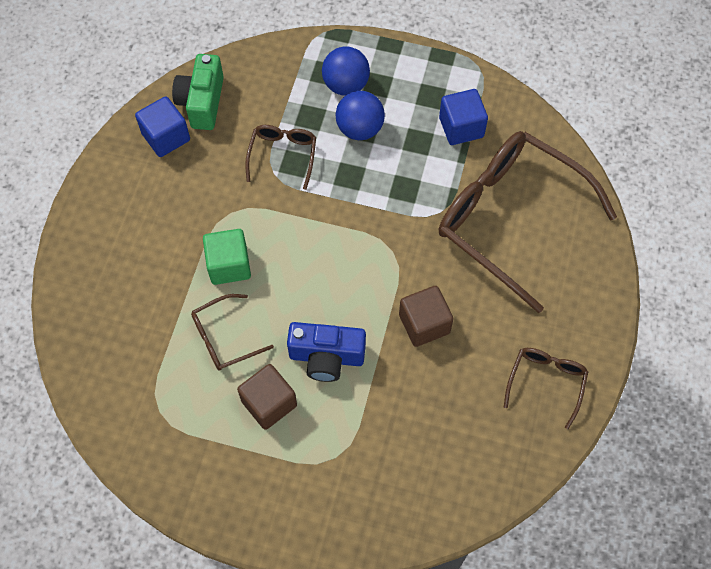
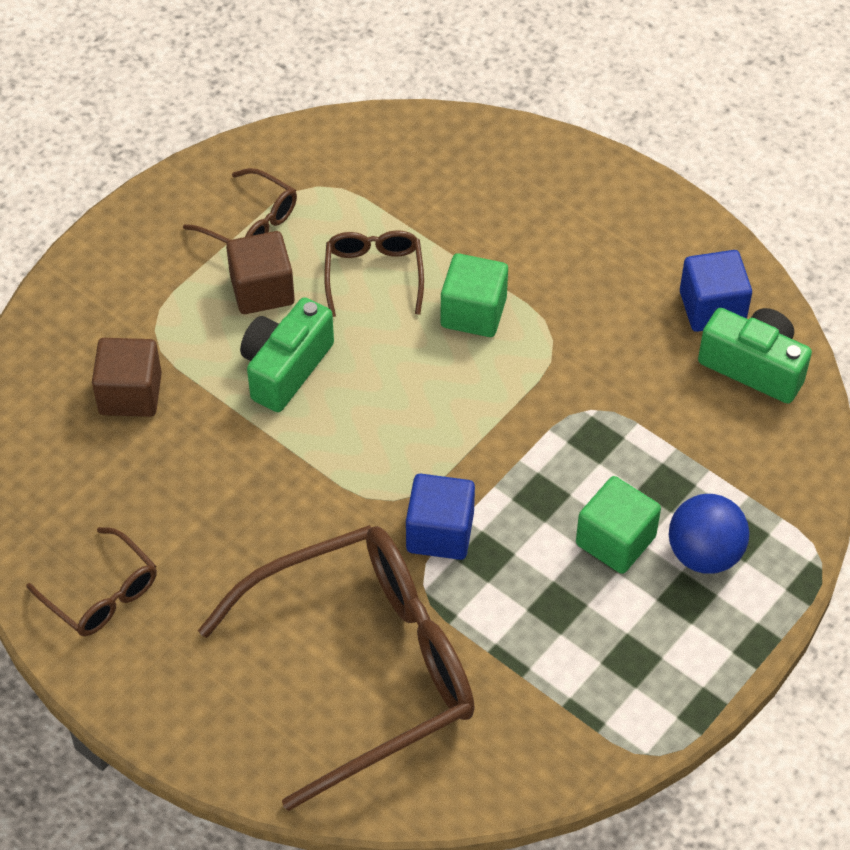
camera: 115 degrees right, 10 degrees down
(283, 155) = (615, 429): brown glasses -> brown glasses (251, 224)
(326, 357) = (285, 368): blue camera -> green camera
(360, 129) = (615, 540): blue ball -> green cube
(424, 324) = (266, 491): brown cube -> brown cube (130, 394)
(461, 127) = (553, 675): blue cube -> blue cube (440, 532)

